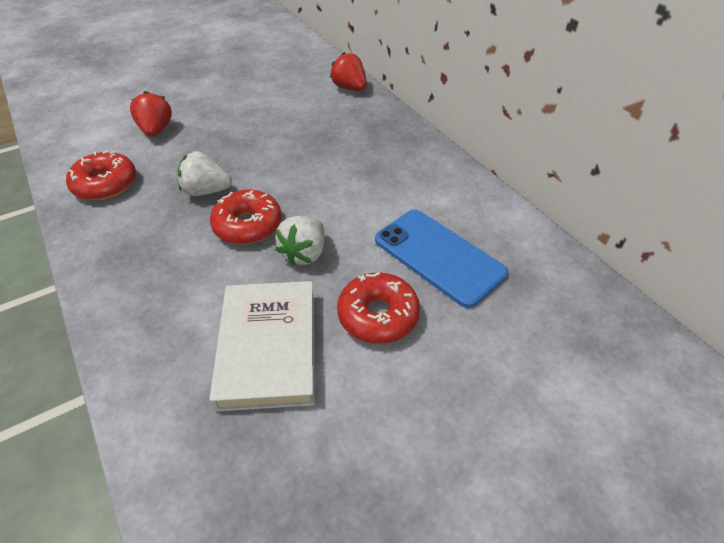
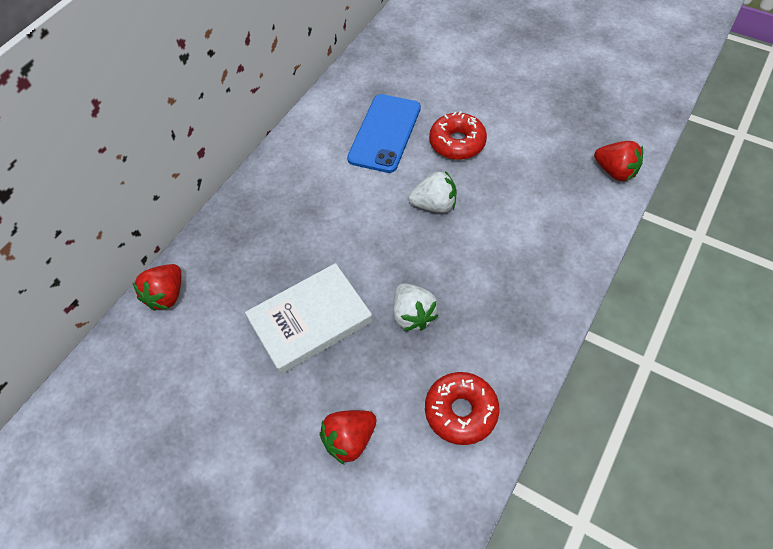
camera: 115 degrees left, 10 degrees up
(187, 477) = (615, 171): none -> red strawberry
(248, 225) = (431, 257): red donut -> none
(268, 347) = (521, 182): white book -> white book (310, 321)

